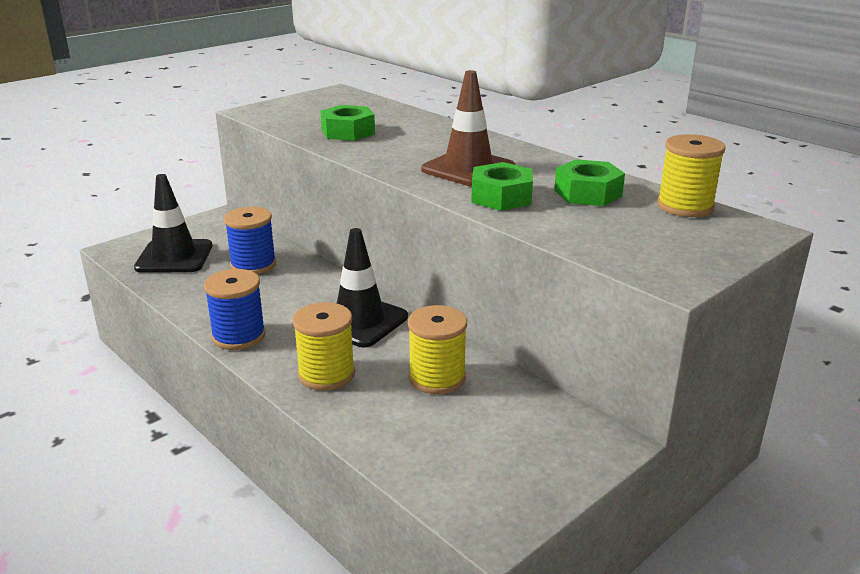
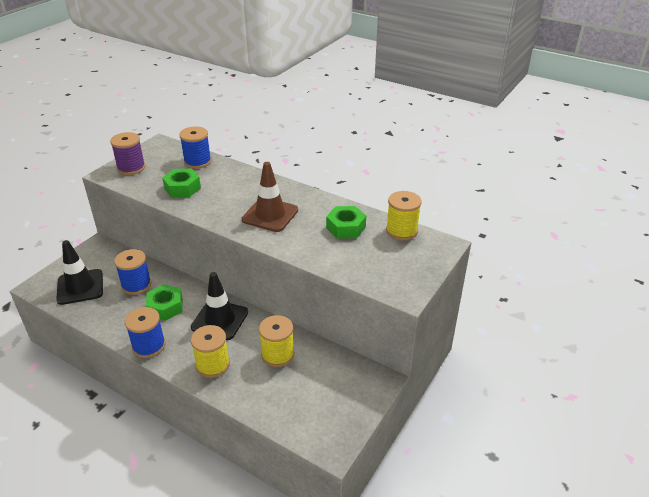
camera: 15 degrees left, 10 degrees up
(286, 108) = (131, 168): none -> purple spool
(382, 110) = (197, 161): none -> blue spool
(501, 197) = (297, 239): green nut -> green nut (165, 307)

